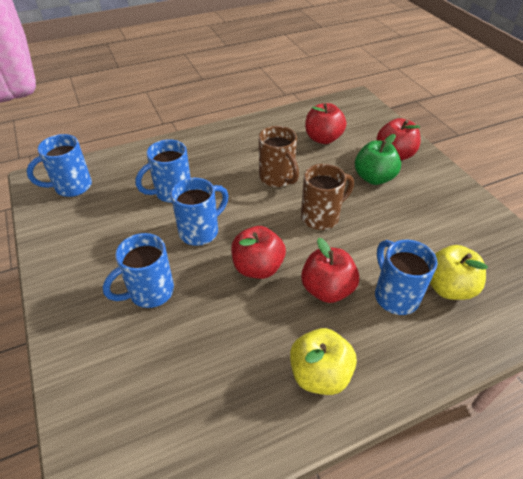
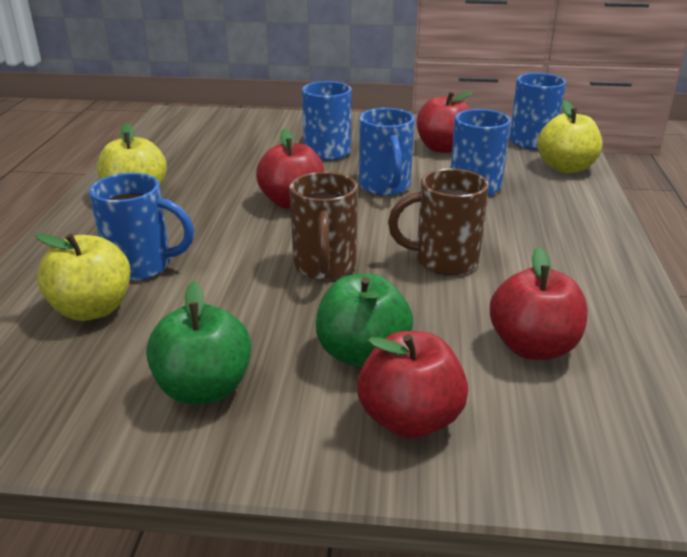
camera: 120 degrees right, 15 degrees down
(119, 163) = (565, 168): none -> yellow apple
(327, 289) = (211, 229): red apple -> red apple (443, 148)
(442, 211) = (204, 388): none -> green apple

